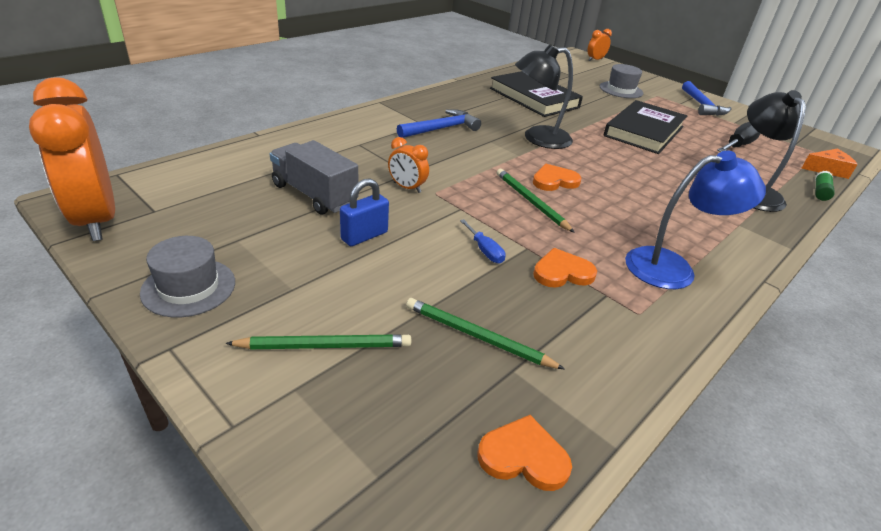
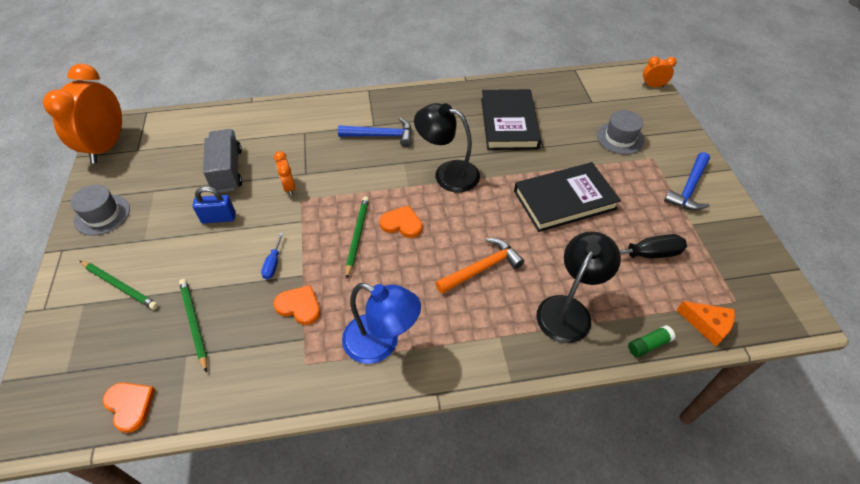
camera: 40 degrees right, 15 degrees up
(659, 188) = (482, 268): none -> orange hammer

